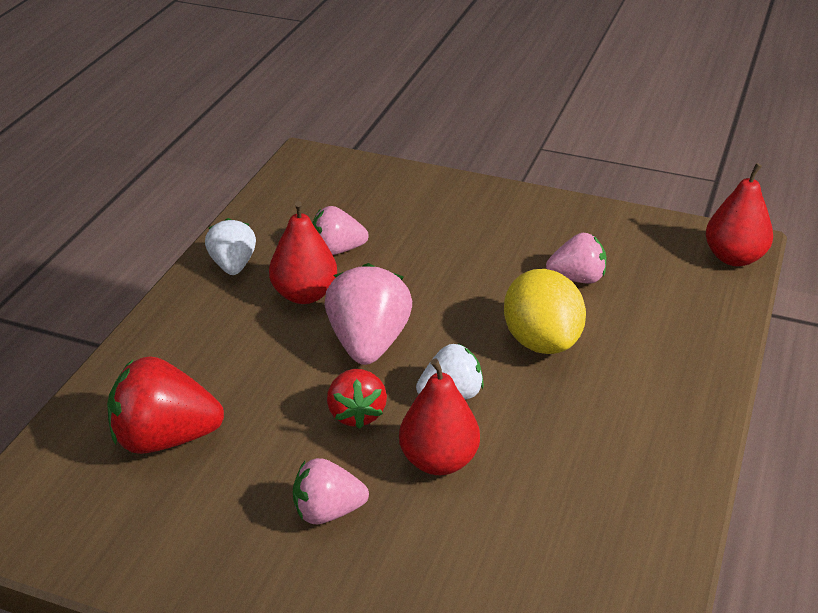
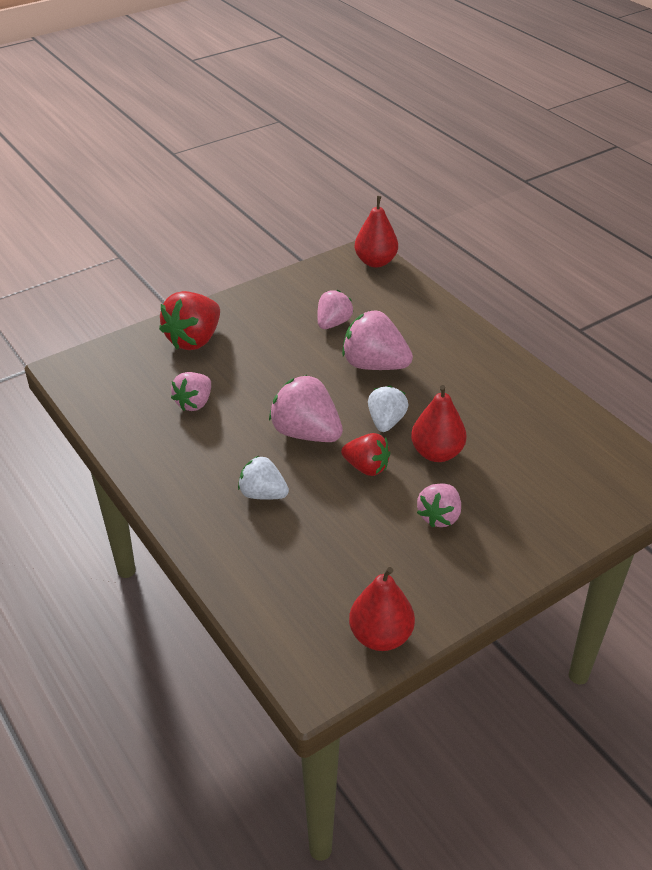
camera: 55 degrees left, 5 degrees up
(165, 439) = (309, 563): red strawberry -> red strawberry (194, 340)
(233, 265) = (155, 458): white strawberry -> white strawberry (263, 494)
(304, 294) = (226, 438): red pear -> red pear (380, 636)
(541, 341) = (374, 365): yellow lemon -> pink strawberry

